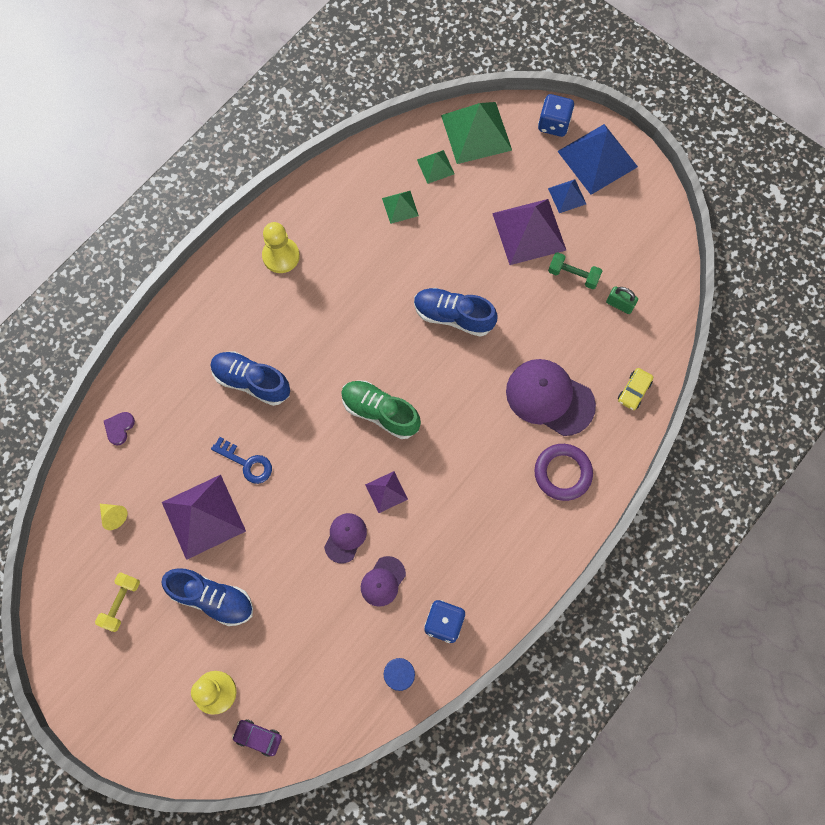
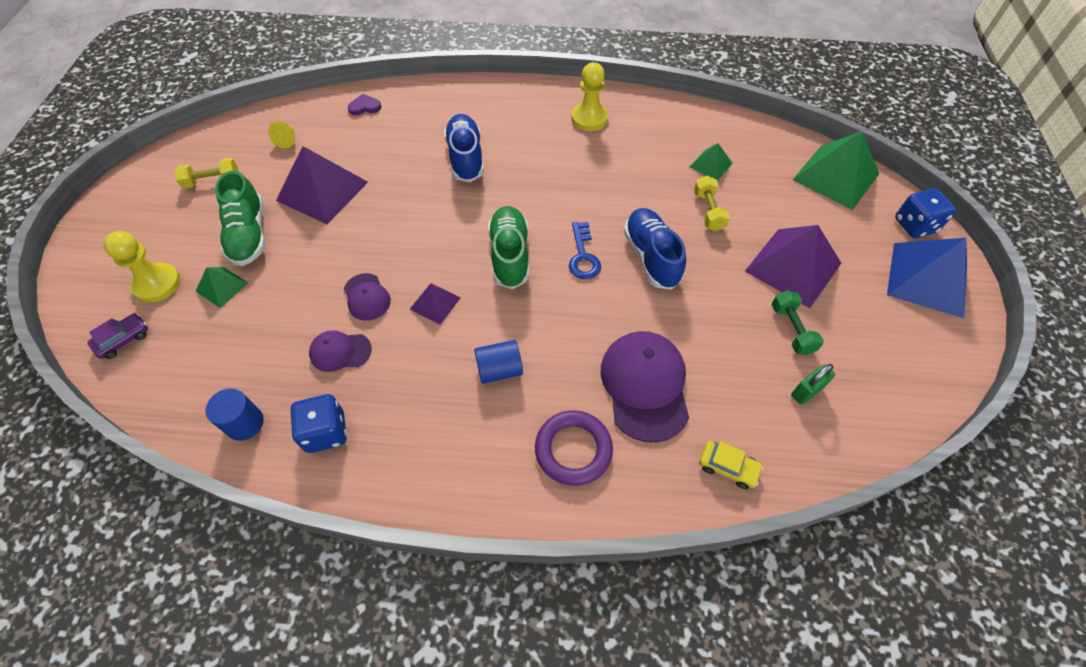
camera: 55 degrees right, 15 degrees down
(212, 598) = (249, 235): blue shoe -> green shoe
(247, 463) = (390, 192): blue key -> blue key (583, 256)
(258, 737) = (123, 340): purple car -> purple car turned 60 degrees clockwise
(345, 537) = (367, 297): purple cap -> purple cap turned 75 degrees clockwise
(435, 166) = (772, 167): green pyramid -> green pyramid (222, 287)
(442, 245) = (708, 211): none -> yellow dumbbell
(474, 481) = (499, 370): none -> blue cylinder
(567, 196) = (862, 276): blue pyramid -> none
(619, 304) = (807, 391): green padlock -> green padlock turned 60 degrees clockwise
(634, 391) = (728, 467): yellow car -> yellow car turned 150 degrees counterclockwise

